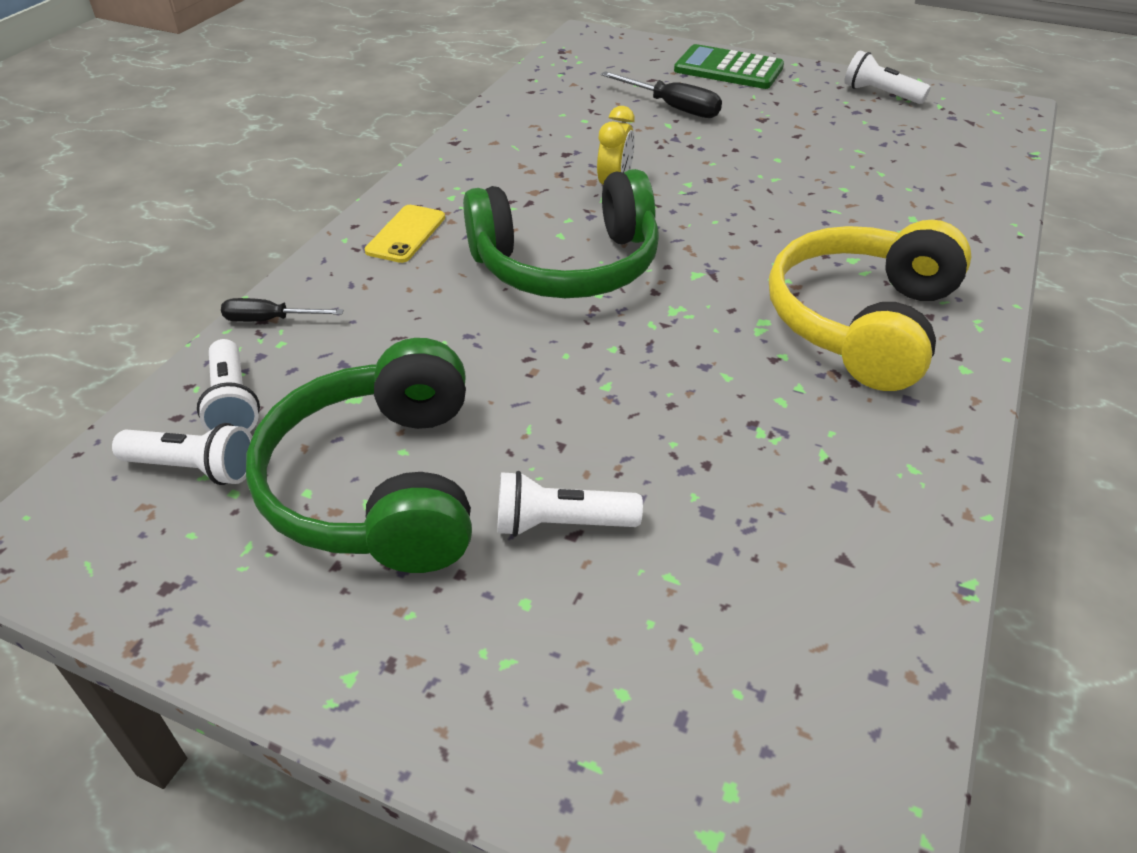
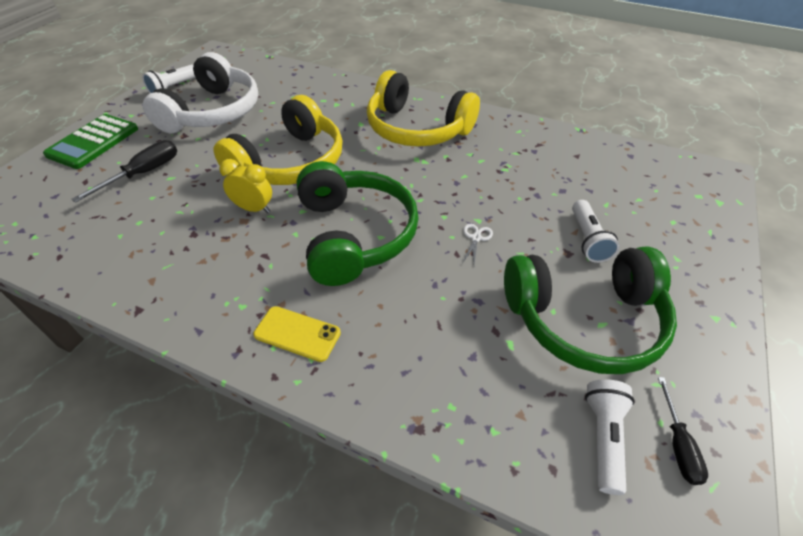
camera: 90 degrees left, 5 degrees up
(233, 403) = (529, 427): white flashlight -> none
(270, 320) = (420, 422): black screwdriver -> black screwdriver (677, 444)
(562, 380) = (476, 238): none -> white scissors
(720, 202) = (290, 163): none -> yellow headphones
(828, 130) = (213, 112): none -> white headphones

